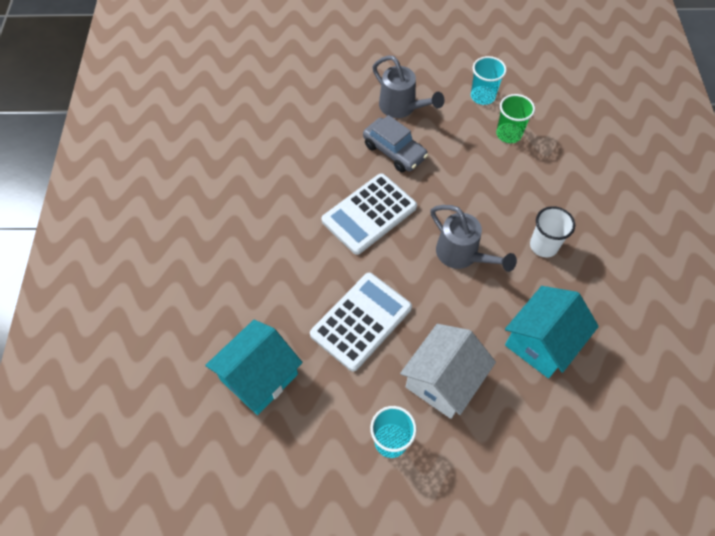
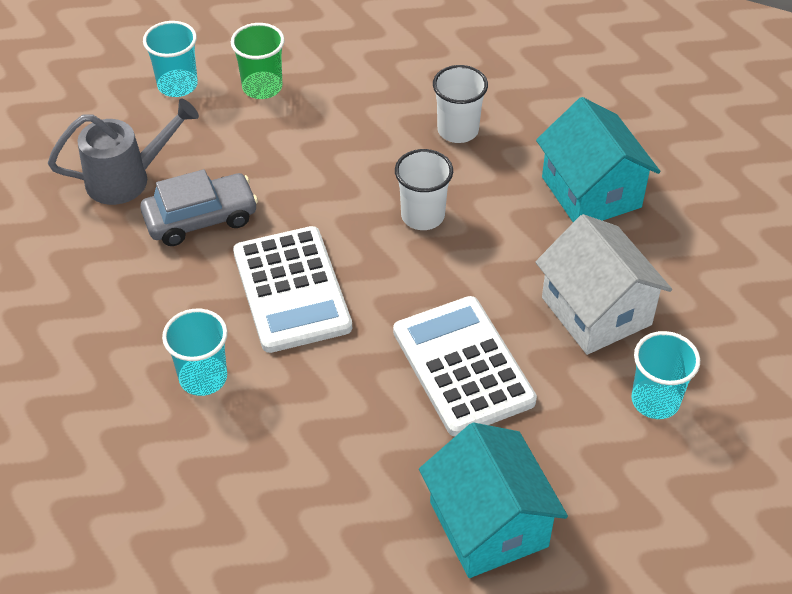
camera: 65 degrees left, 10 degrees down
(291, 201) = (203, 377): none -> turquoise cup
(462, 255) = (422, 216): grey watering can -> white cup

